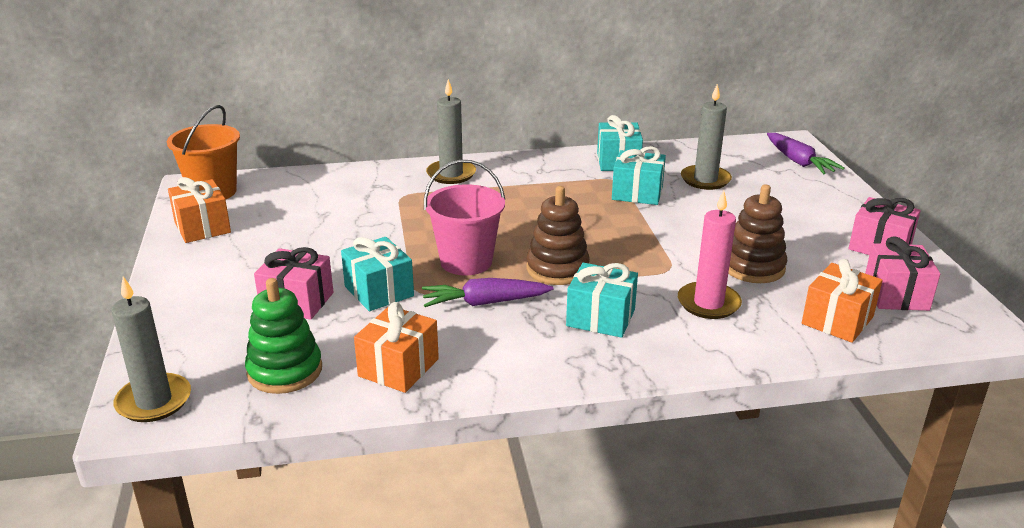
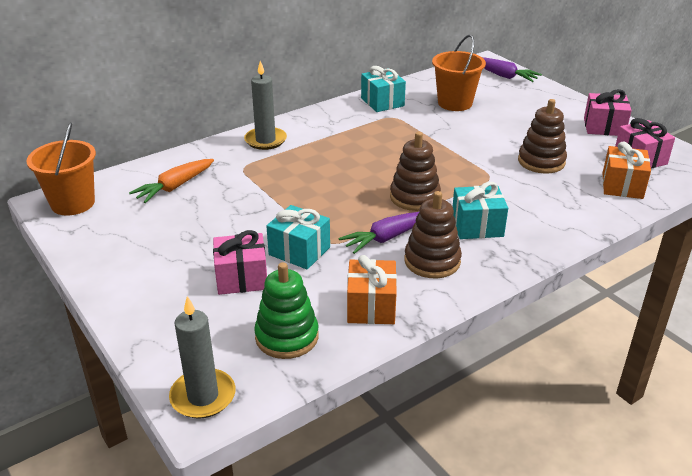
camera: 25 degrees left, 5 degrees up
(202, 227) = (95, 237): orange gift -> none
(318, 199) = (174, 187): none -> orange carrot
(466, 261) = (343, 209): pink bucket -> none
(511, 340) = (432, 261): none -> brown stacking toy
(637, 193) = (418, 124): turquoise gift -> none
(705, 180) = (455, 103): grey candle -> orange bucket
(708, 303) = (536, 196): pink candle -> none

